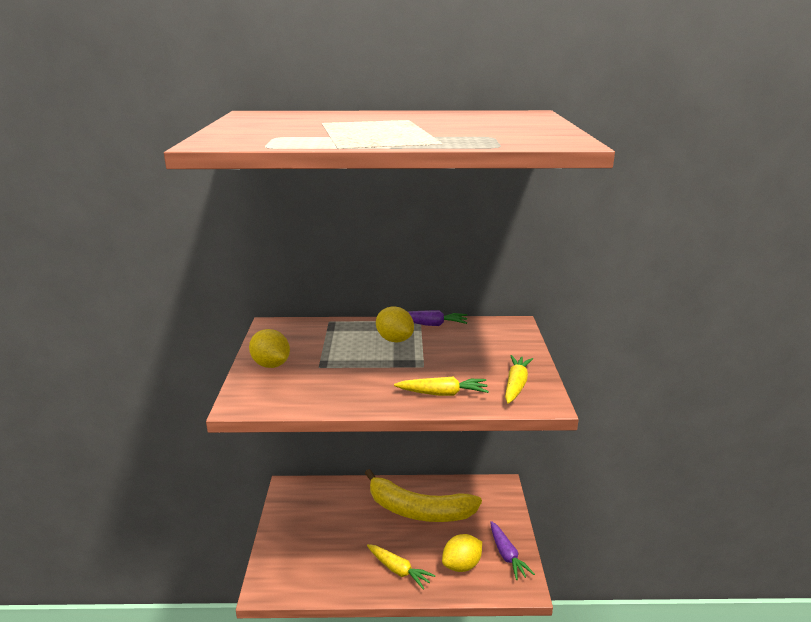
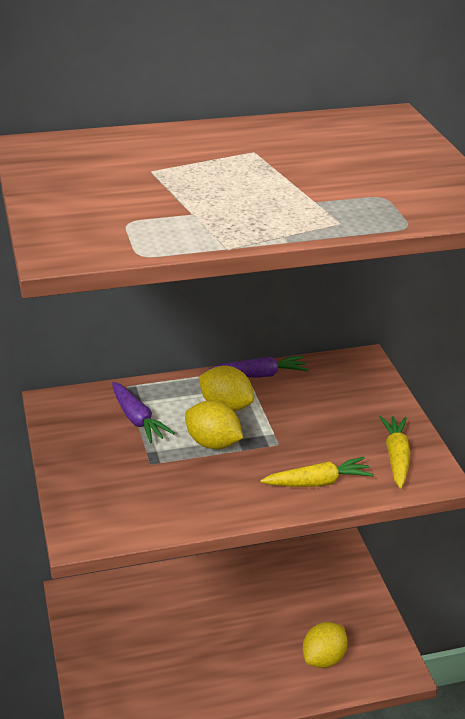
camera: 15 degrees left, 10 degrees up
(271, 365) = (88, 469): yellow lemon -> yellow lemon (213, 443)
(398, 570) = (251, 678): yellow carrot -> none
(418, 510) = (251, 597): yellow banana -> none
(507, 555) = (371, 636): purple carrot -> purple carrot (137, 419)

